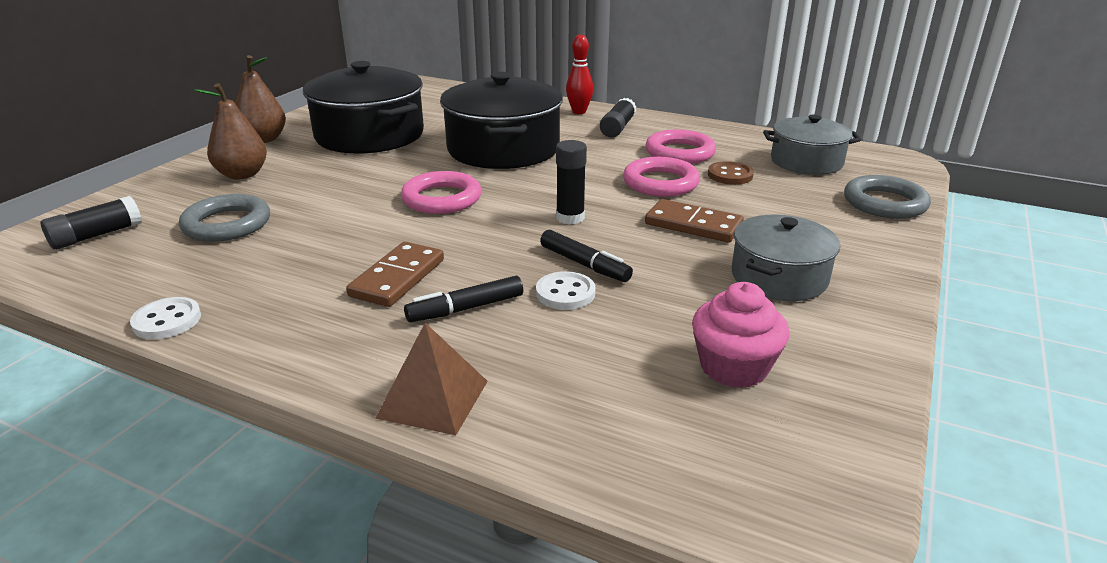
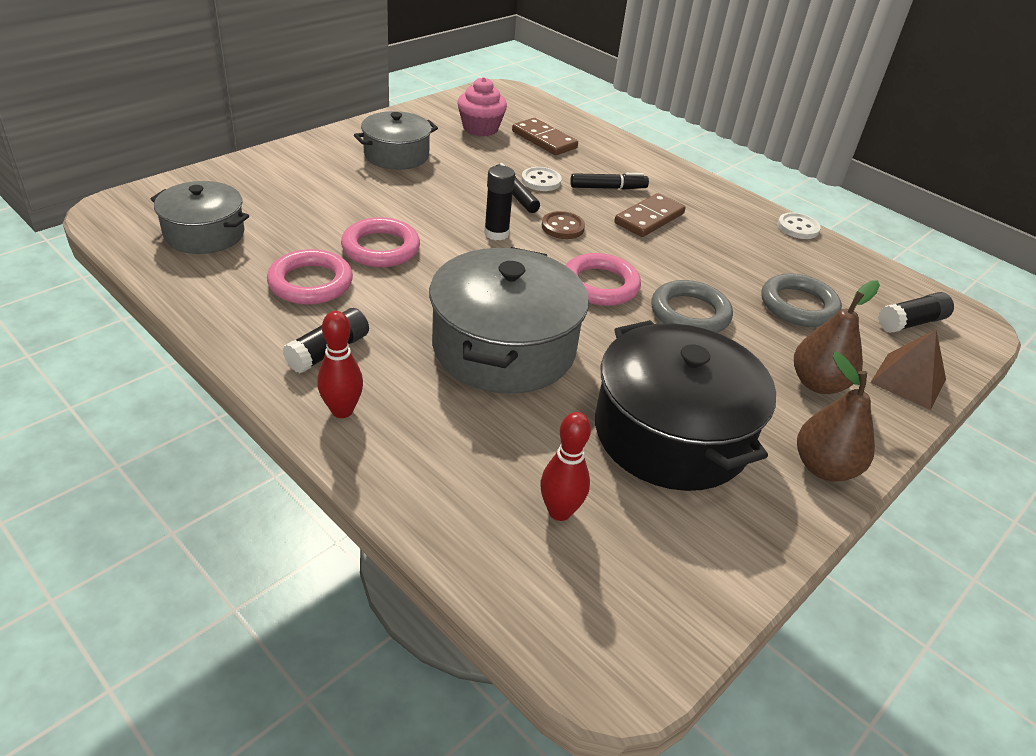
camera: 165 degrees left, 10 degrees up
(433, 105) = (559, 511): none -> red bowling pin
(433, 399) = (637, 154): brown pyramid -> brown pyramid (908, 380)
(503, 149) = (504, 348): black pot -> grey pot
(693, 225) = (404, 201): brown domino -> brown domino (544, 140)
(730, 175) = (304, 239): brown button -> brown button (562, 227)
(884, 203) = (226, 178): grey ring -> grey ring (690, 313)

